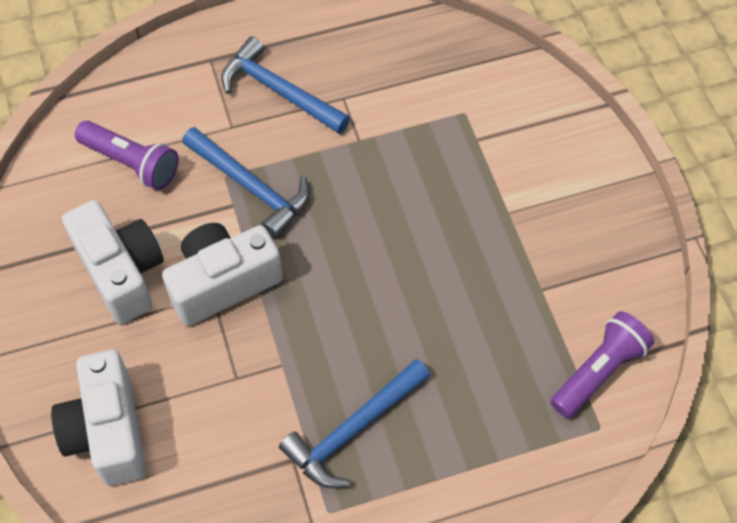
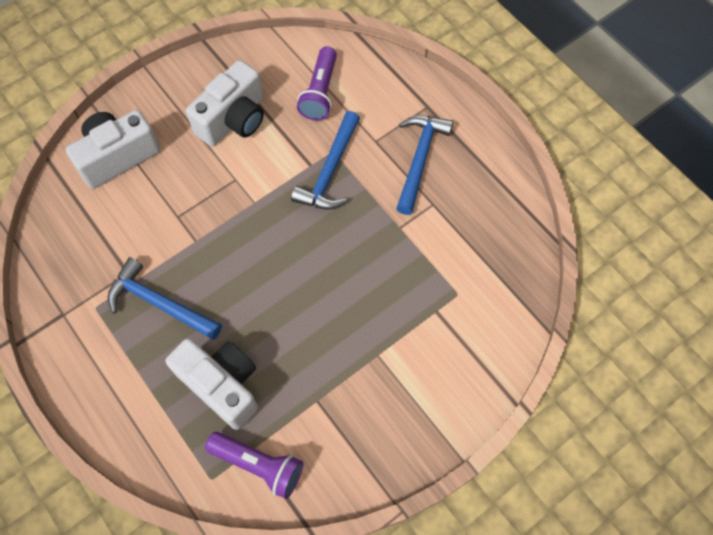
camera: 70 degrees right, 5 degrees up
(223, 283) = (246, 182): white camera -> white camera (222, 385)

